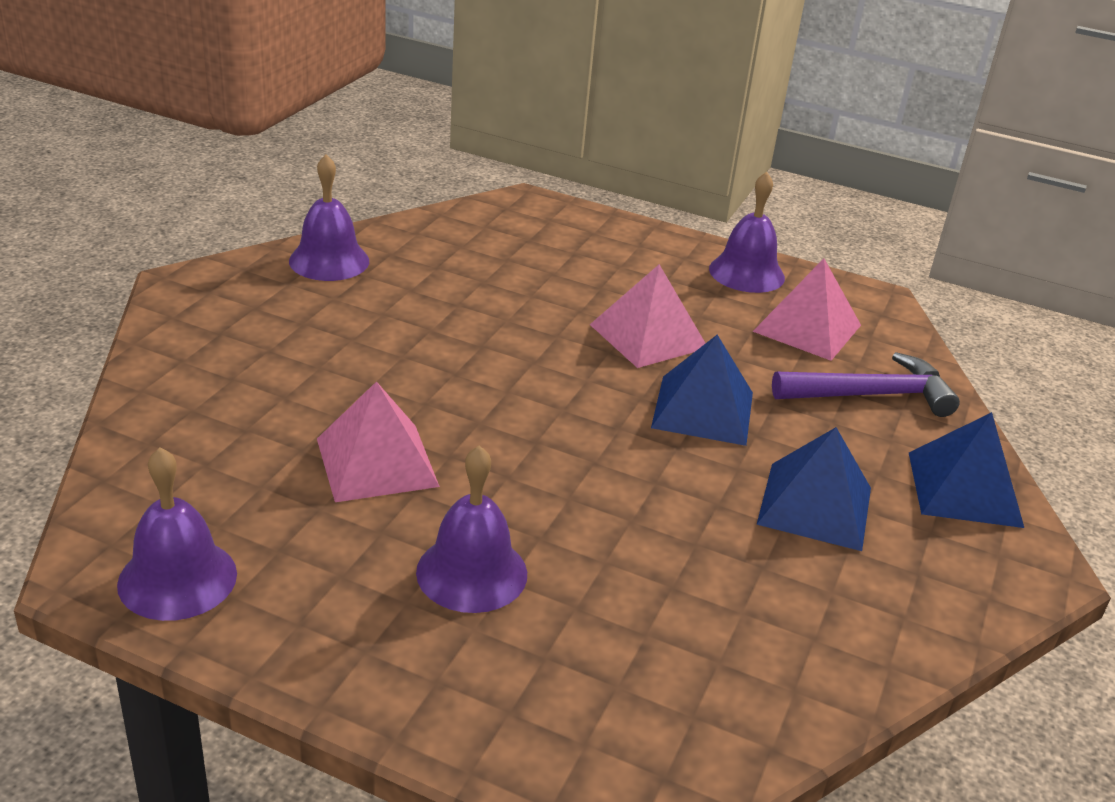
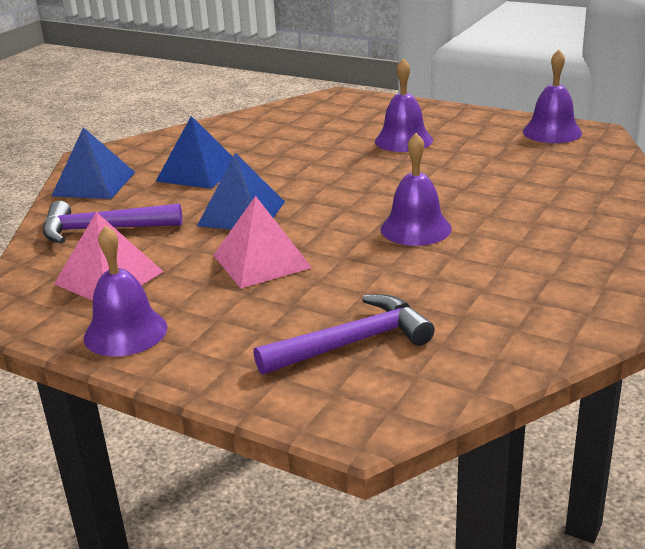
camera: 170 degrees left, 5 degrees down
(329, 261) = (577, 313): purple bell -> purple bell (415, 228)
(377, 462) = (468, 176): pink pyramid -> none
(539, 251) = (351, 343): none -> purple hammer

